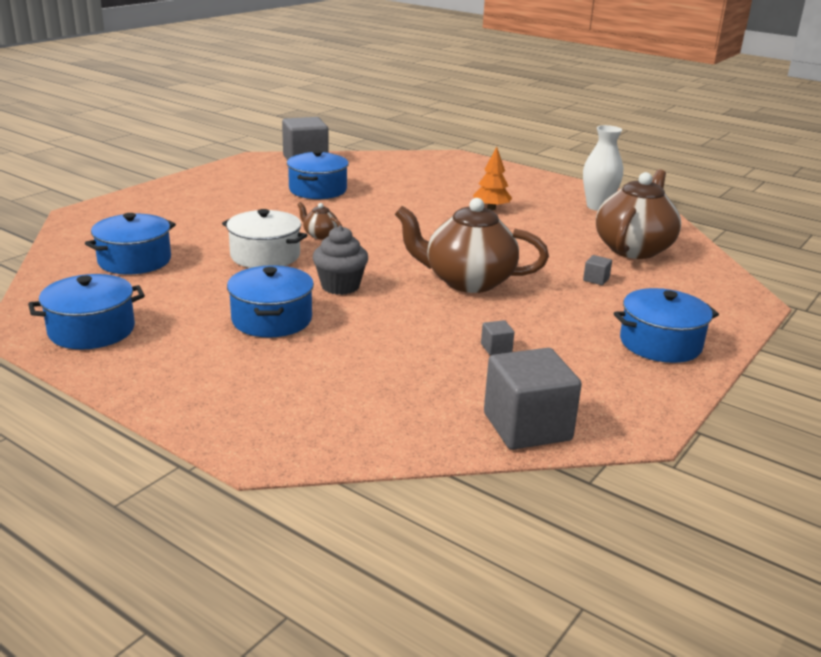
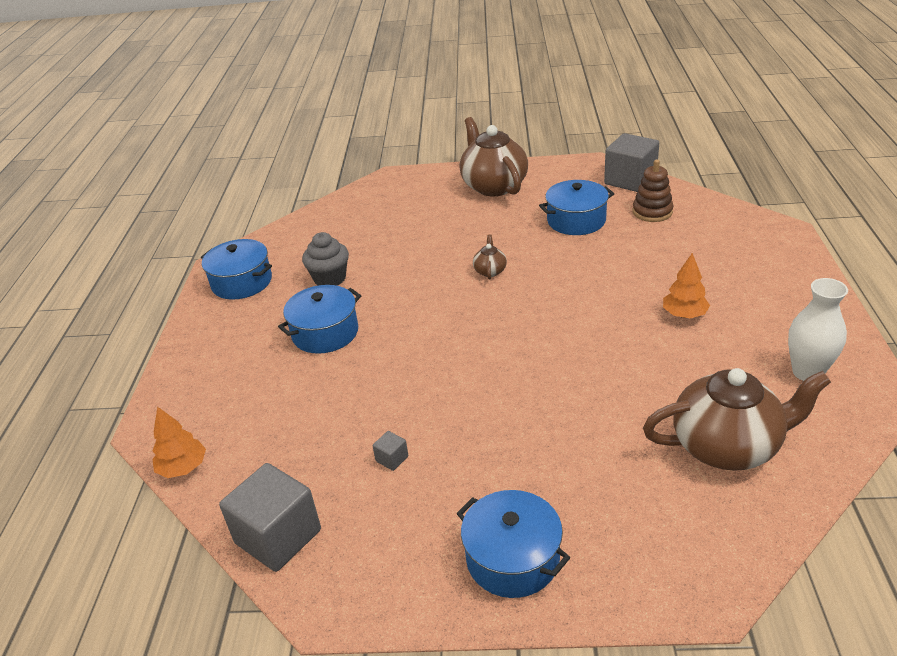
camera: 60 degrees right, 10 degrees up
(134, 261) = (349, 235): blue pot -> none
(265, 256) = (421, 272): white pot -> none
(340, 286) = (411, 330): grey cupcake -> grey cupcake (330, 279)
(359, 170) = (652, 212): none -> brown stacking toy
(359, 450) = (183, 468): none -> orange tree
(468, 281) = (500, 383): brown teapot -> brown teapot (494, 186)
(596, 279) = (607, 454): grey cube -> none

